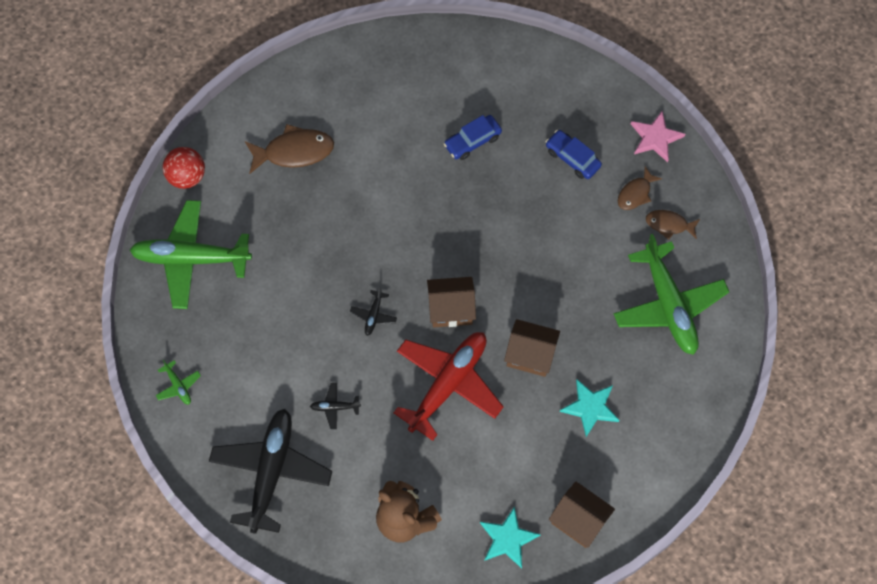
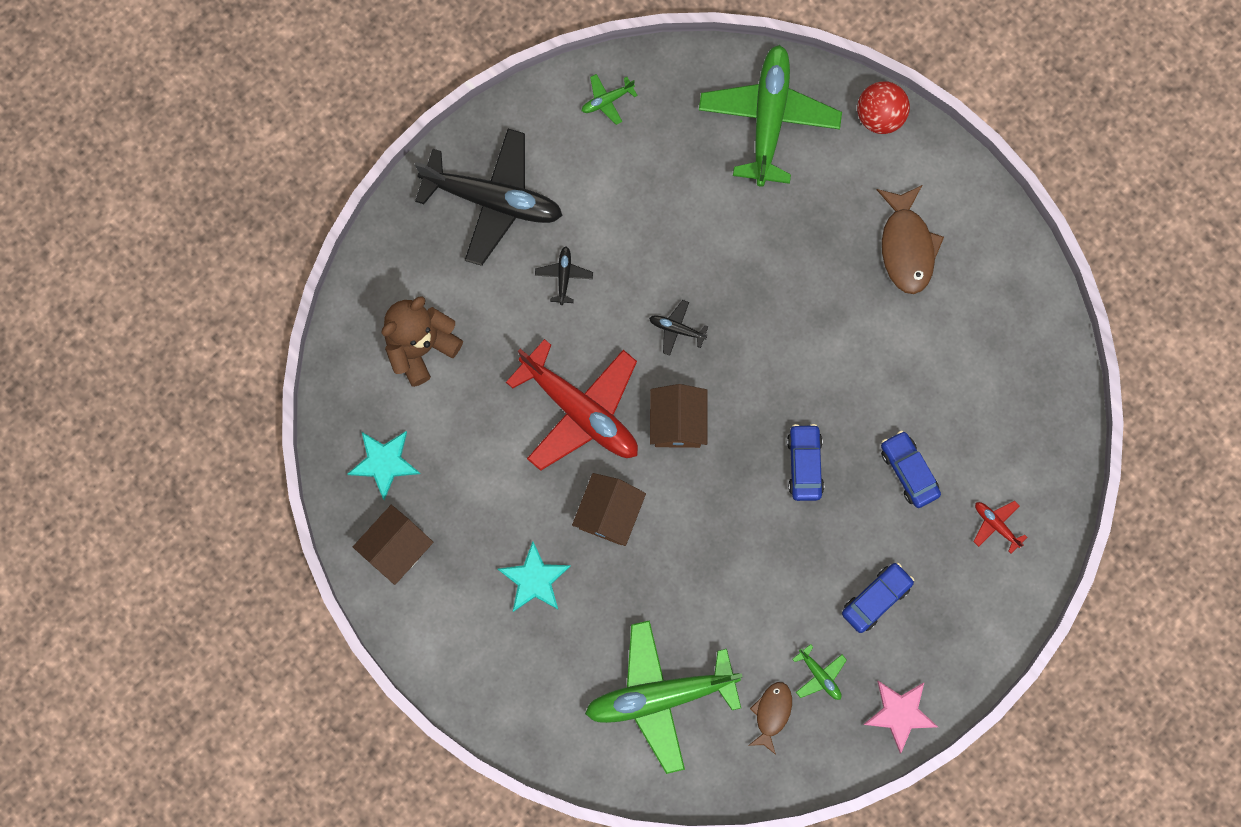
camera: 95 degrees right, 10 degrees up
(475, 214) = (804, 464): none -> blue car
(507, 81) = (996, 525): none -> red plane
(635, 193) = (819, 675): brown fish -> green plane

